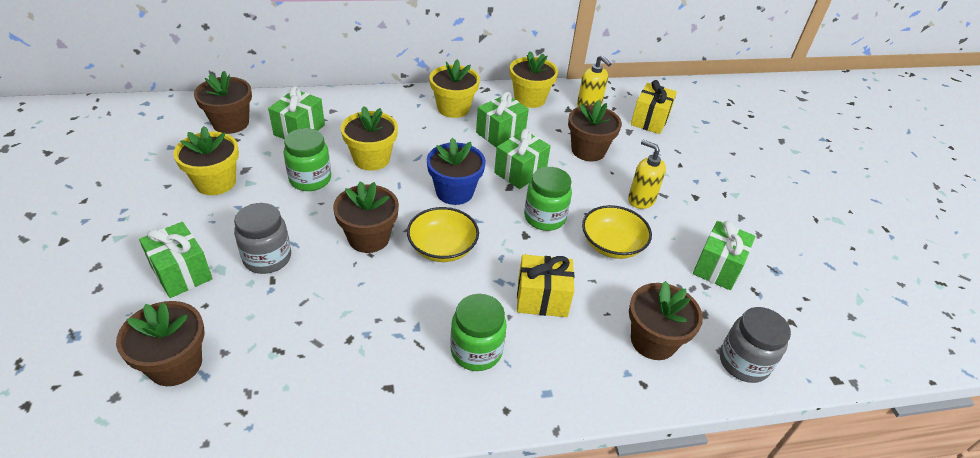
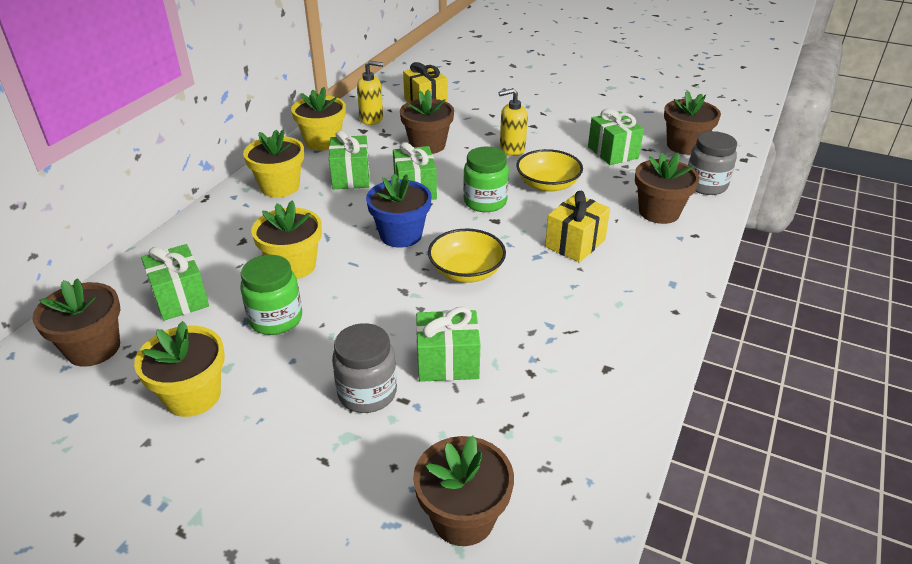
camera: 50 degrees left, 5 degrees down
(182, 273) = (323, 472): green gift -> green gift (447, 362)
(369, 238) = (408, 311): brown flower pot -> brown flower pot (684, 146)
(476, 351) = (603, 301): green jar -> none

